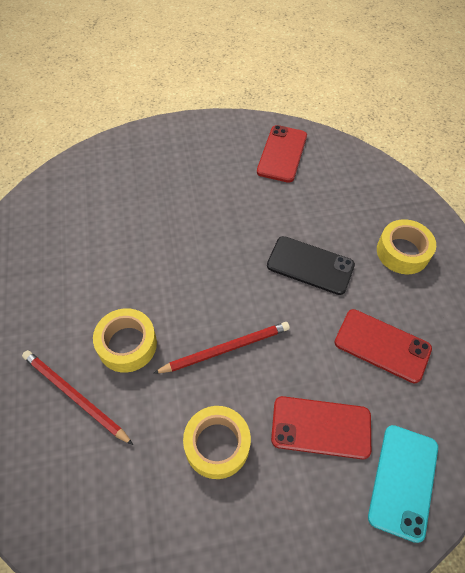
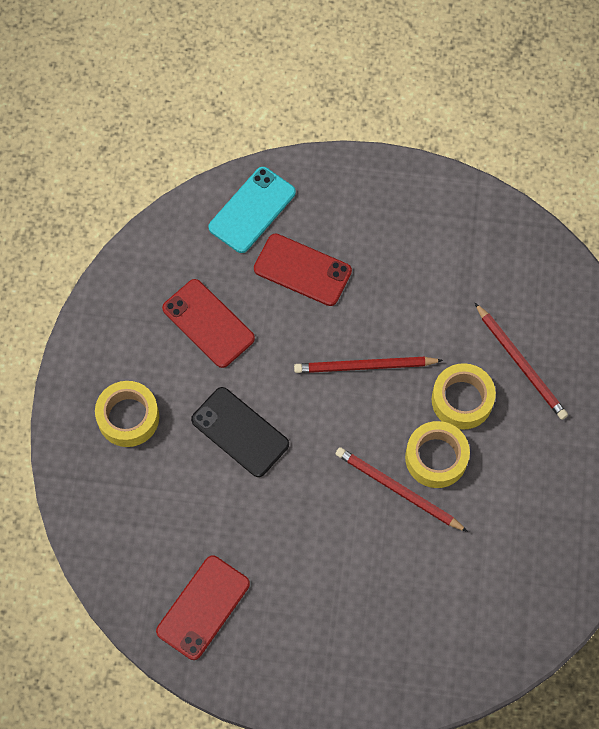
camera: 160 degrees left, 10 degrees up
(166, 258) = (398, 490): none -> red pencil
(217, 445) = (400, 283): yellow tape -> yellow tape (436, 458)

